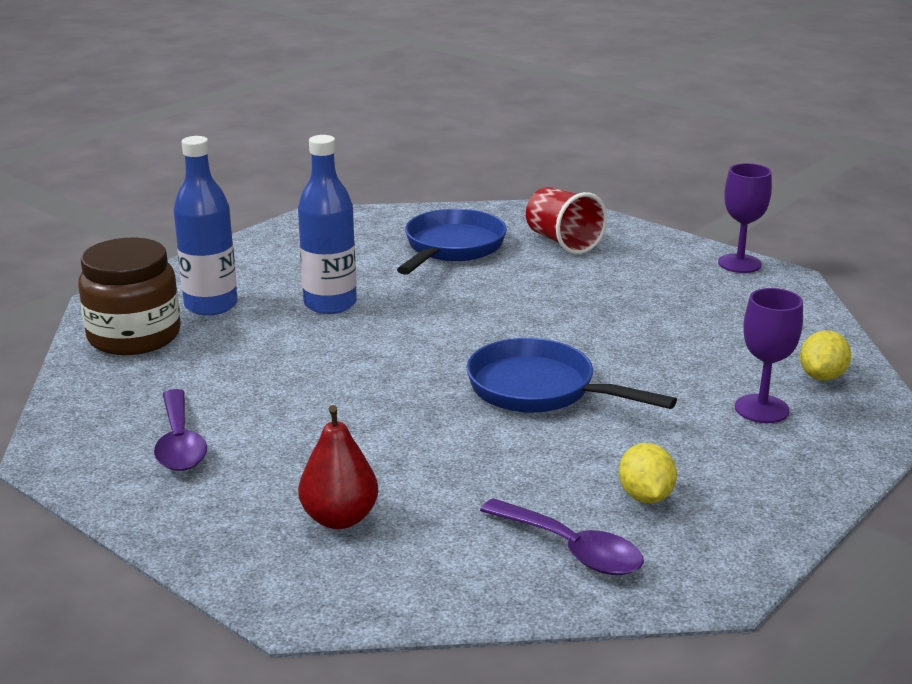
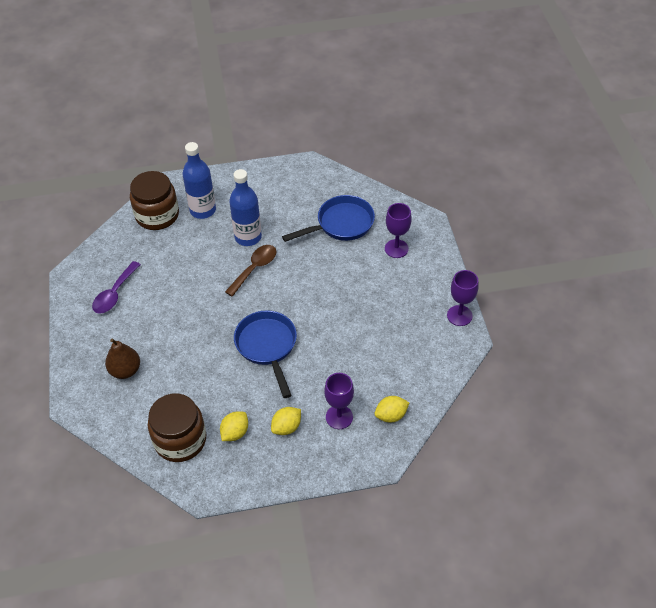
camera: 40 degrees right, 25 degrees up
(339, 518) = (125, 370): red pear -> brown pear
(390, 327) = (255, 268): none -> brown spoon
(562, 242) = (396, 249): red cup -> purple goblet
(572, 549) = (180, 440): purple spoon -> brown jar
(710, 453) = (286, 427): none -> yellow lemon

